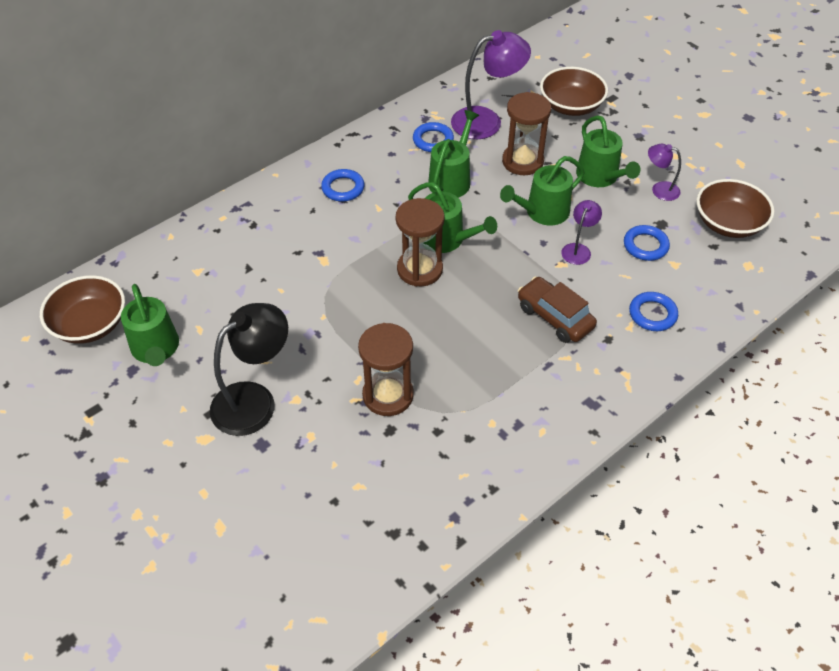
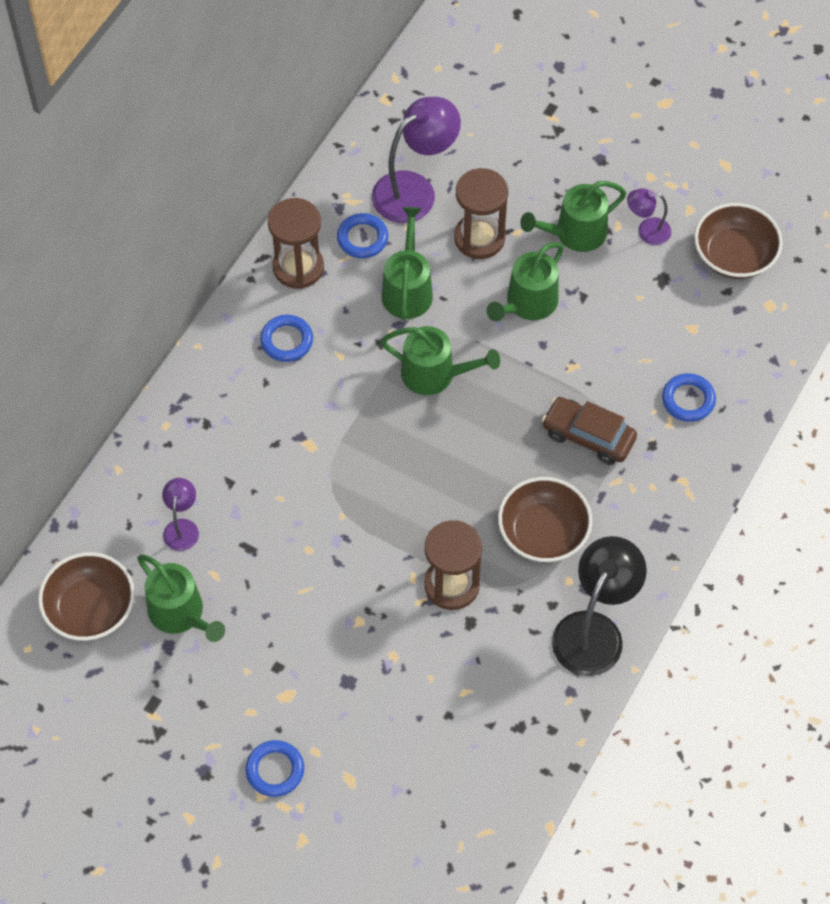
camera: 20 degrees left, 10 degrees up
(254, 400) = (317, 637): black lamp -> black lamp (594, 630)
(420, 269) = (421, 423): brown hourglass -> brown hourglass (298, 267)
(571, 106) = (506, 137): brown bowl -> brown bowl (543, 532)
(578, 249) = (584, 341): purple lamp -> purple lamp (182, 527)
(600, 177) = (575, 233): green watering can -> green watering can turned 105 degrees clockwise
(645, 245) = (654, 314): blue ring -> blue ring (275, 770)

